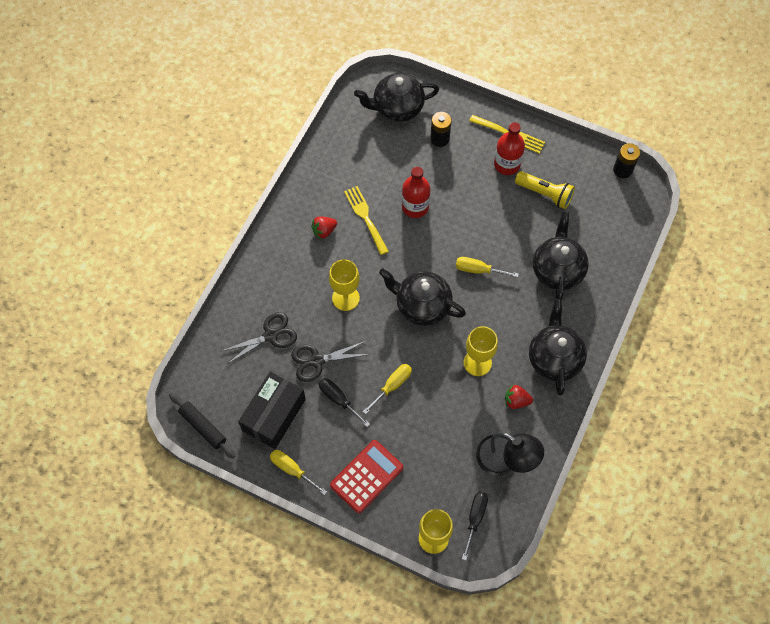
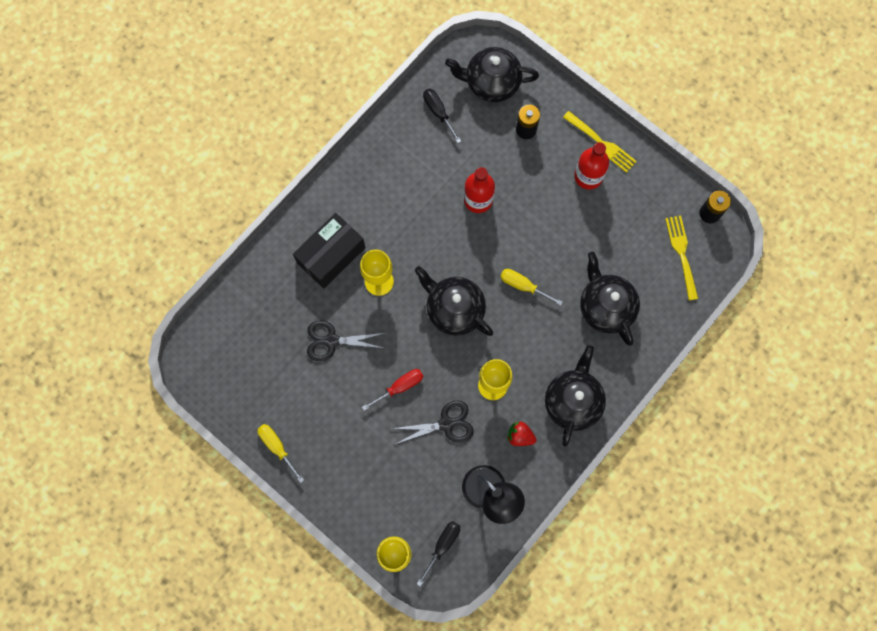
camera: 15 degrees right, 10 degrees up
(203, 427) = (202, 380): black rolling pin -> none
(271, 335) = (293, 302): black scissors -> black scissors (446, 424)
(274, 415) = (274, 386): black box -> black box (331, 255)
(324, 231) = (377, 203): red strawberry -> none
(338, 399) = (342, 387): black screwdriver -> black screwdriver (438, 112)
(365, 217) = (423, 199): yellow fork -> yellow fork (682, 254)
(366, 476) = (348, 474): red calculator -> none
(392, 386) = (400, 387): yellow screwdriver -> red screwdriver
(545, 194) = (618, 220): yellow flashlight -> none
(557, 270) = (605, 307): black teapot -> black teapot turned 45 degrees counterclockwise

